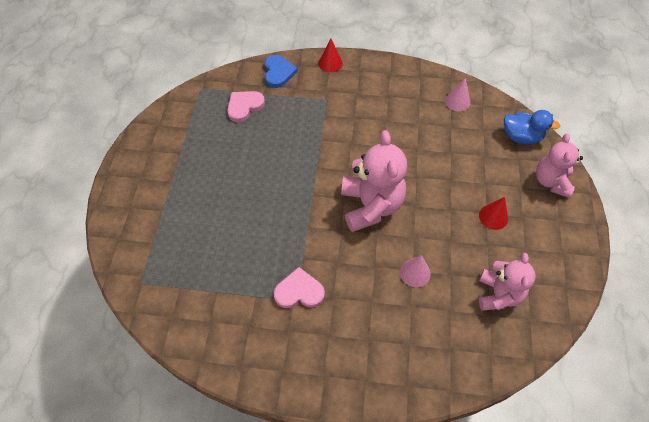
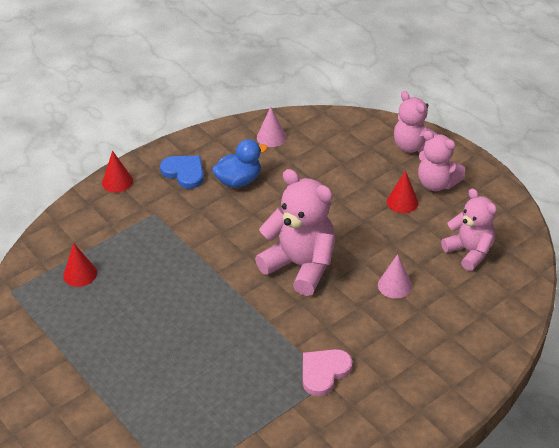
camera: 45 degrees left, 15 degrees down
(244, 106) = (80, 274): pink heart -> red cone
(278, 72) = (75, 223): blue heart -> blue heart (184, 172)
(521, 137) = (353, 130): blue duck -> blue duck (239, 180)
(535, 223) = (436, 183): none -> pink teddy bear

